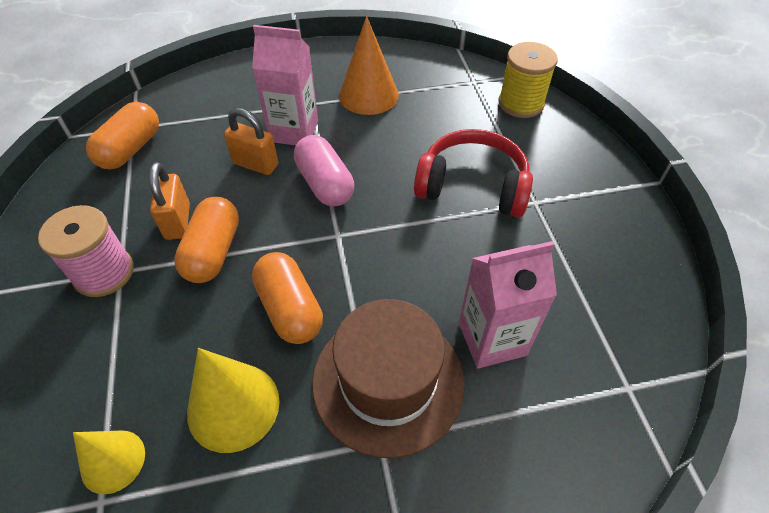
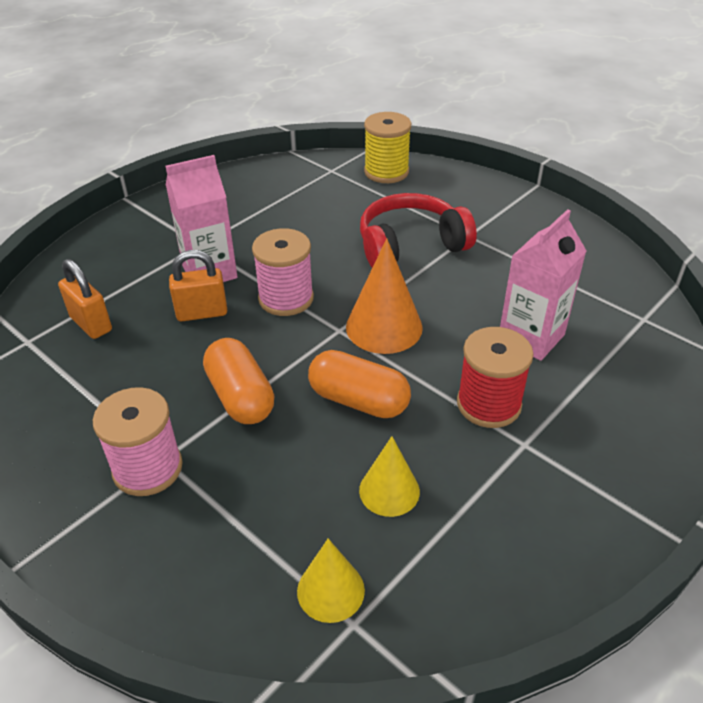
camera: 35 degrees left, 10 degrees down
(131, 149) = (50, 359): orange capsule -> none
(178, 221) = (176, 392): orange padlock -> orange padlock (91, 324)
(233, 406) = (389, 491): yellow cone -> yellow cone, size x0.64
(325, 184) = (286, 298): pink capsule -> pink spool
(368, 95) = (249, 216): orange cone -> orange cone (384, 327)
(388, 381) = (488, 404): brown hat -> red spool

